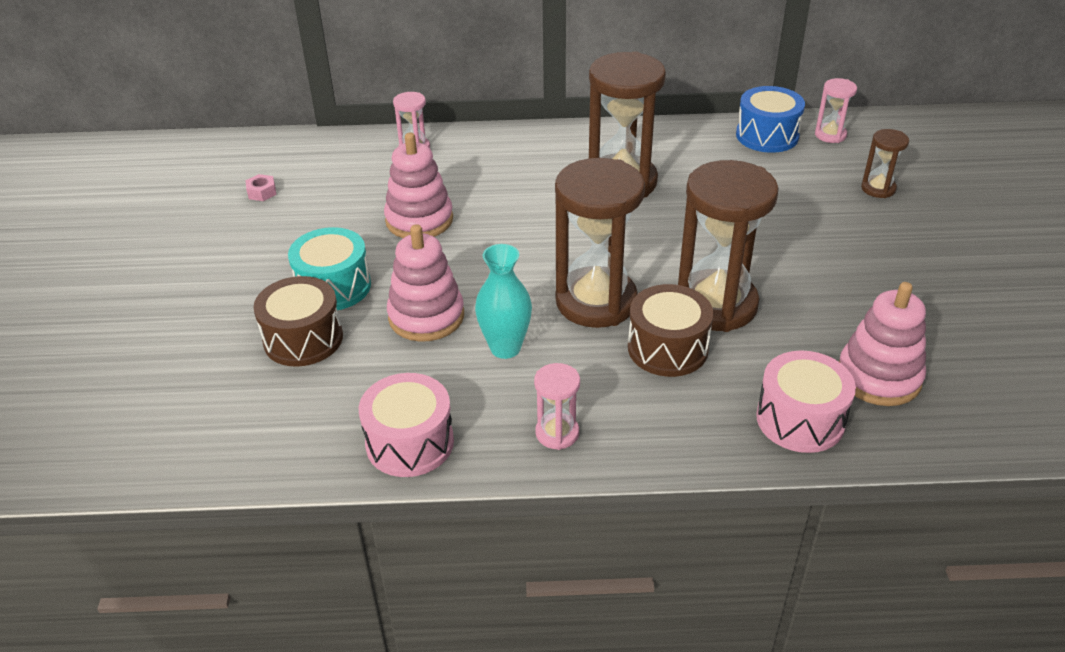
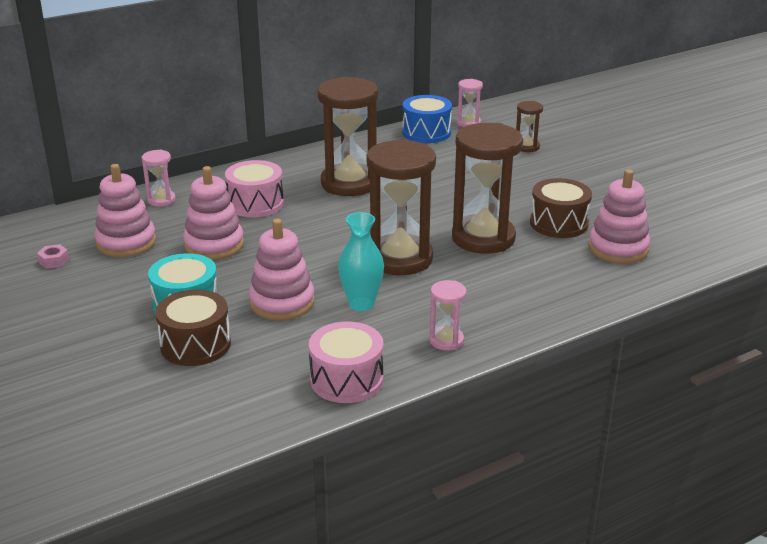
camera: 30 degrees left, 10 degrees down
(341, 191) = (126, 242): none -> pink stacking toy
(667, 348) = (474, 271): brown drum -> brown drum (558, 223)
(800, 419) = (592, 284): pink drum -> pink drum (255, 204)

